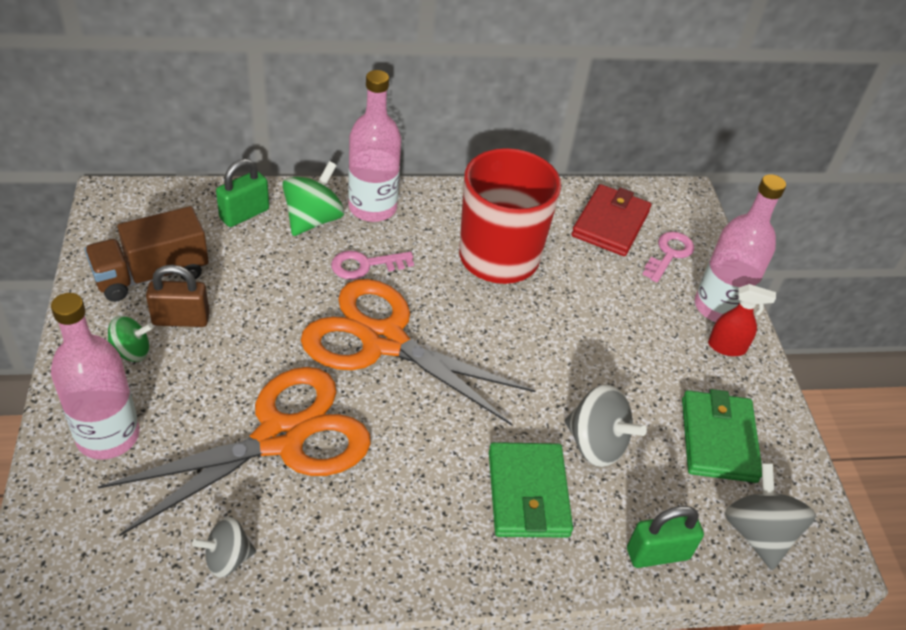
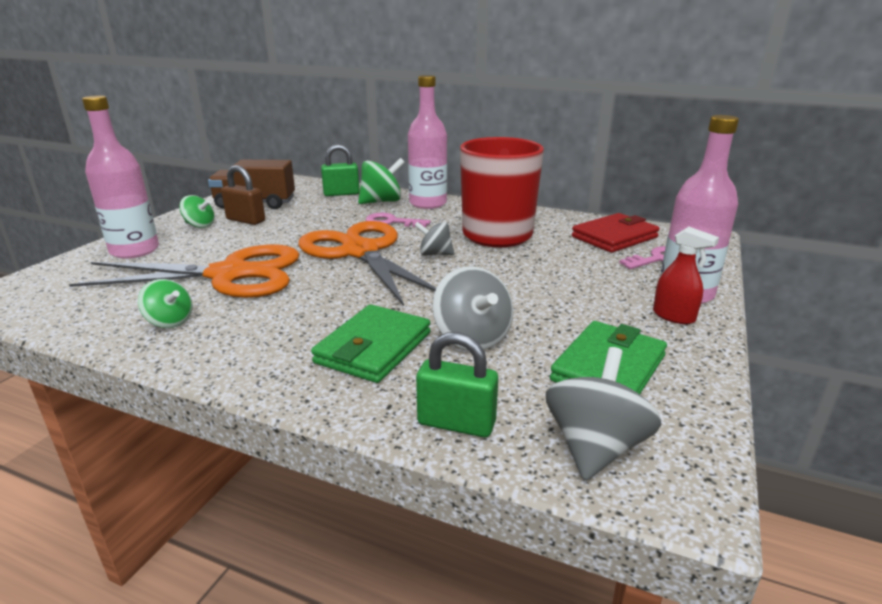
camera: 35 degrees right, 20 degrees down
(227, 558) = (111, 315): grey spinning top -> grey spinning top (435, 254)
(302, 540) = (170, 321): none -> green spinning top

